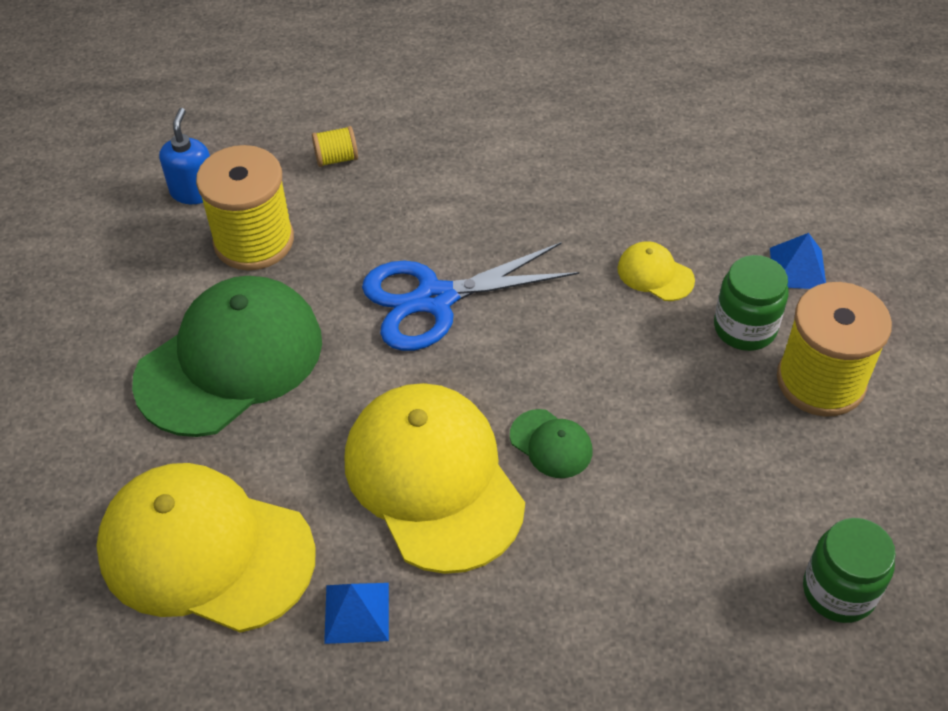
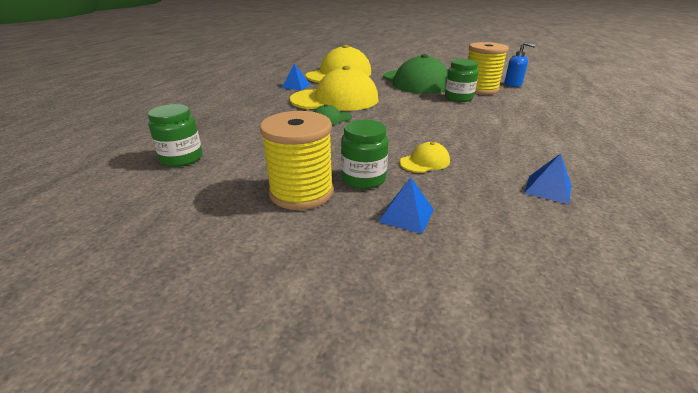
camera: 110 degrees right, 20 degrees down
(331, 269) = (458, 98): none -> green jar
(336, 158) = (537, 106): yellow spool -> none
(435, 299) = (431, 111): blue scissors -> none
(658, 157) = (547, 189): none -> blue pyramid

